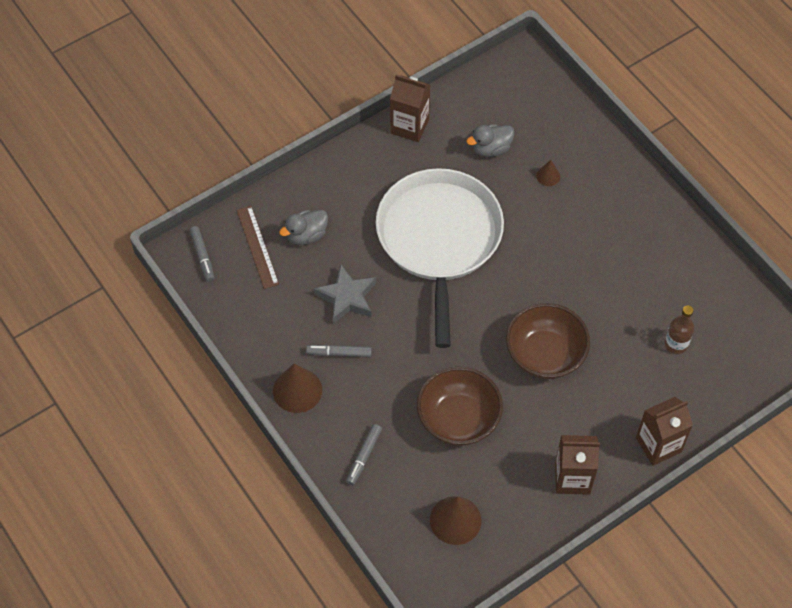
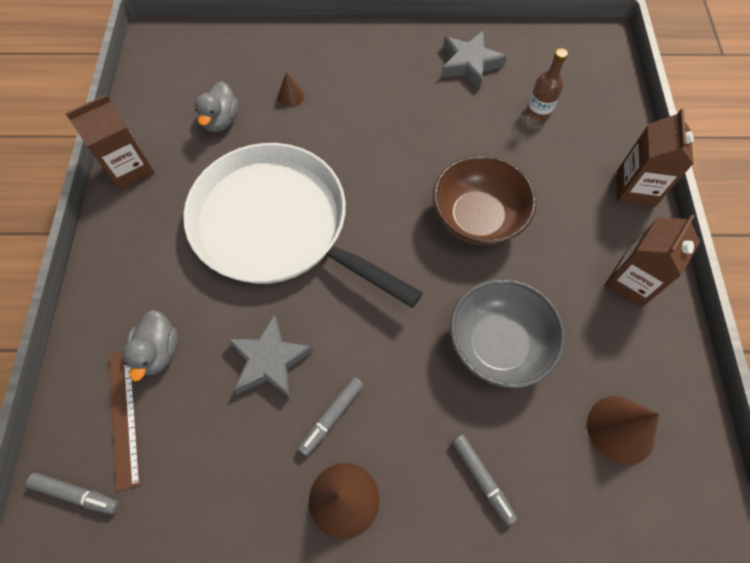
camera: 55 degrees left, 5 degrees up
(257, 247) = (123, 417): brown ruler -> brown ruler turned 60 degrees clockwise
(458, 419) = (498, 344): brown bowl -> grey bowl
(683, 272) = (469, 64): none -> grey star

